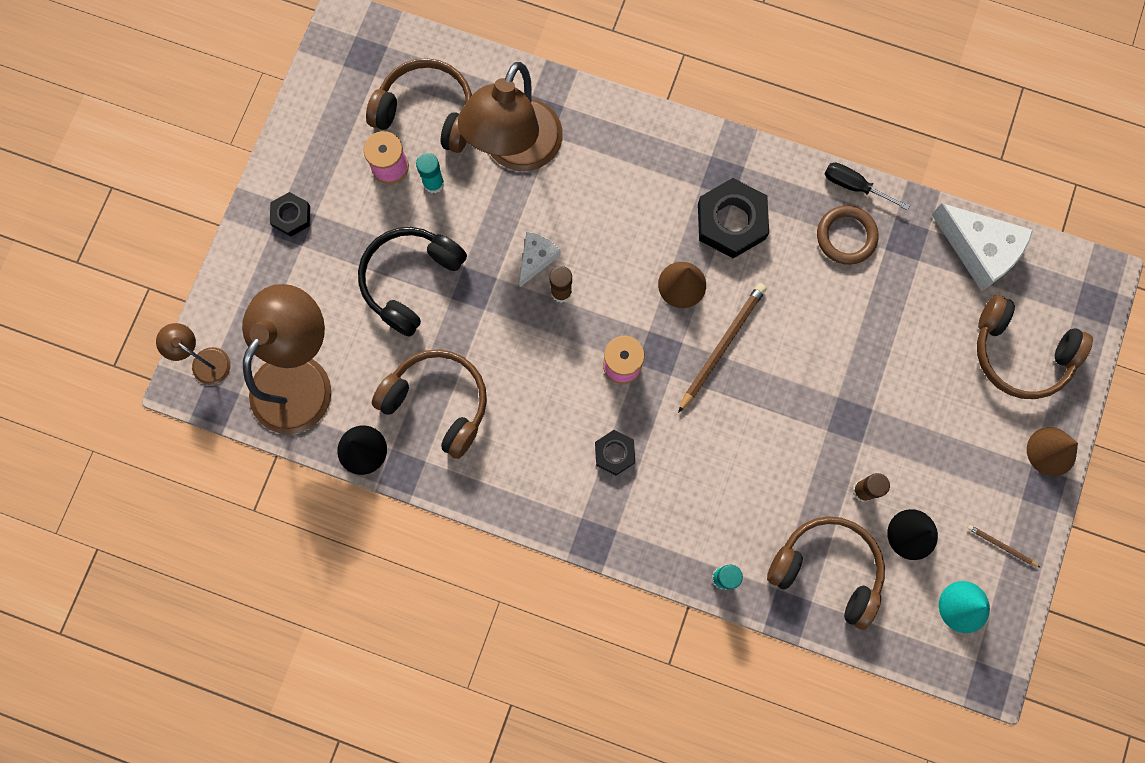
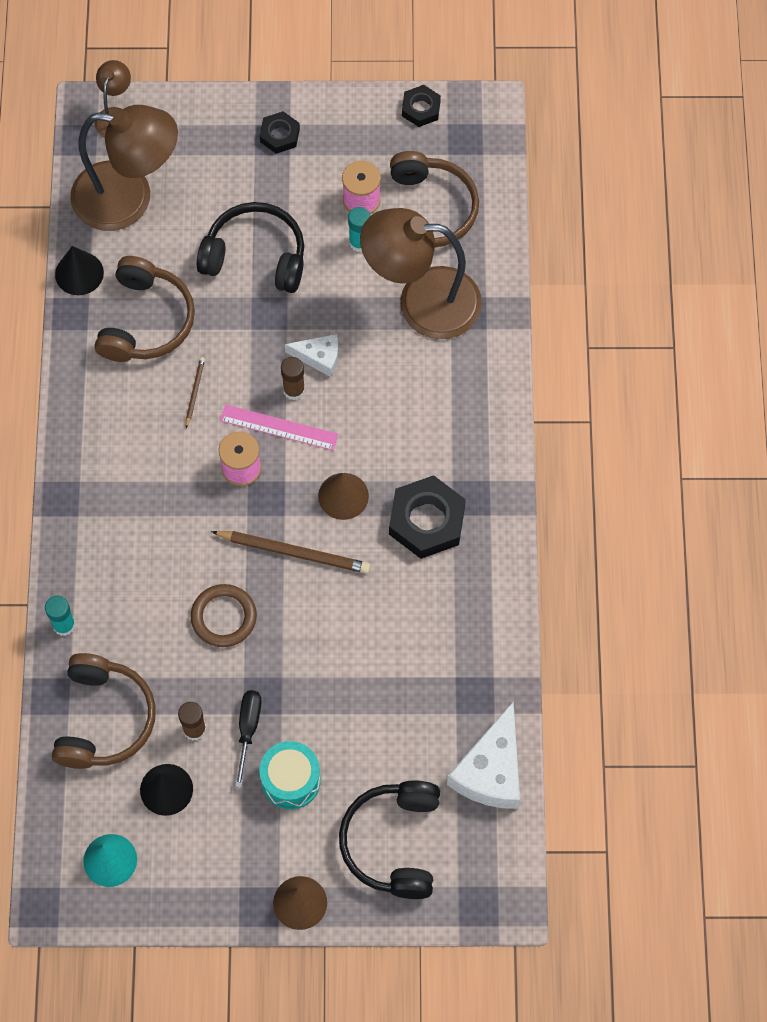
camera: 70 degrees right, 10 degrees down
(593, 318) = (279, 427): none -> pink ruler
(614, 453) = (152, 489): black nut -> black nut (421, 108)
(846, 236) = (454, 634): brown ring -> brown ring (224, 617)
(854, 186) = (511, 626): black screwdriver -> black screwdriver (248, 729)
(937, 421) = (291, 780): none -> turquoise drum
(1001, 546) = (183, 879): brown pencil -> brown pencil (194, 392)
(1020, 353) = (393, 842): brown headphones -> black headphones

